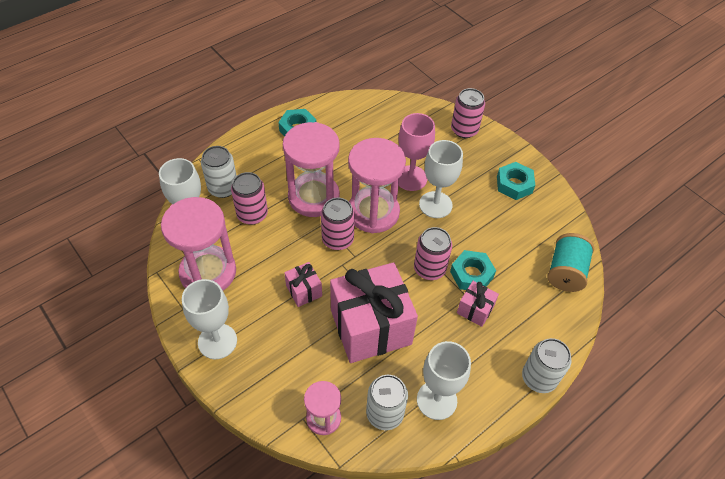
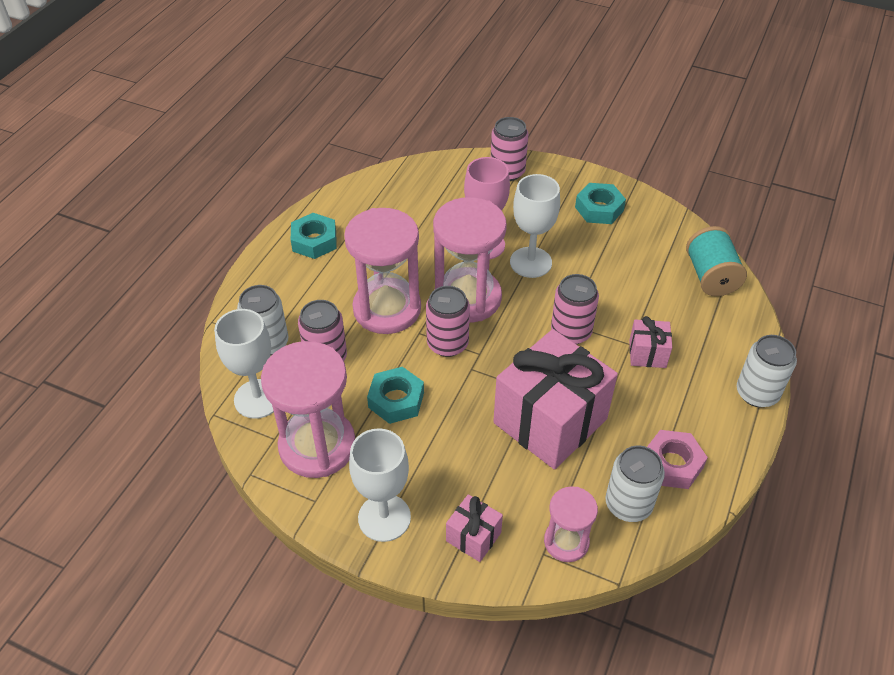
camera: 25 degrees left, 5 degrees down
(304, 291) = (447, 416): pink gift -> pink gift (473, 537)
(436, 400) = (672, 464): white goblet -> pink nut
(471, 274) = (619, 319): turquoise nut -> turquoise nut (396, 400)

